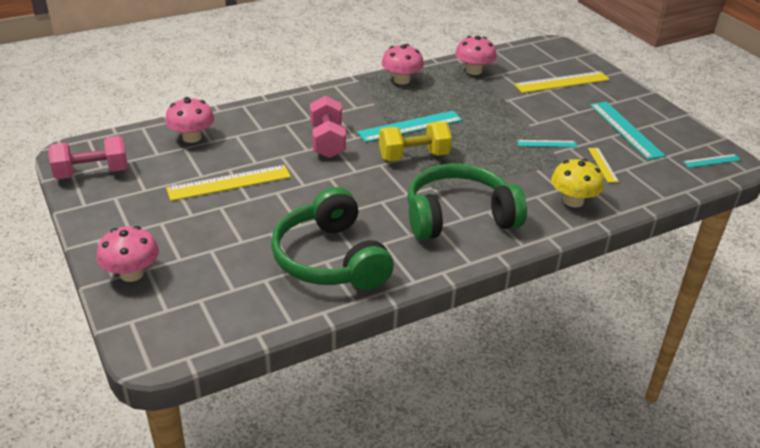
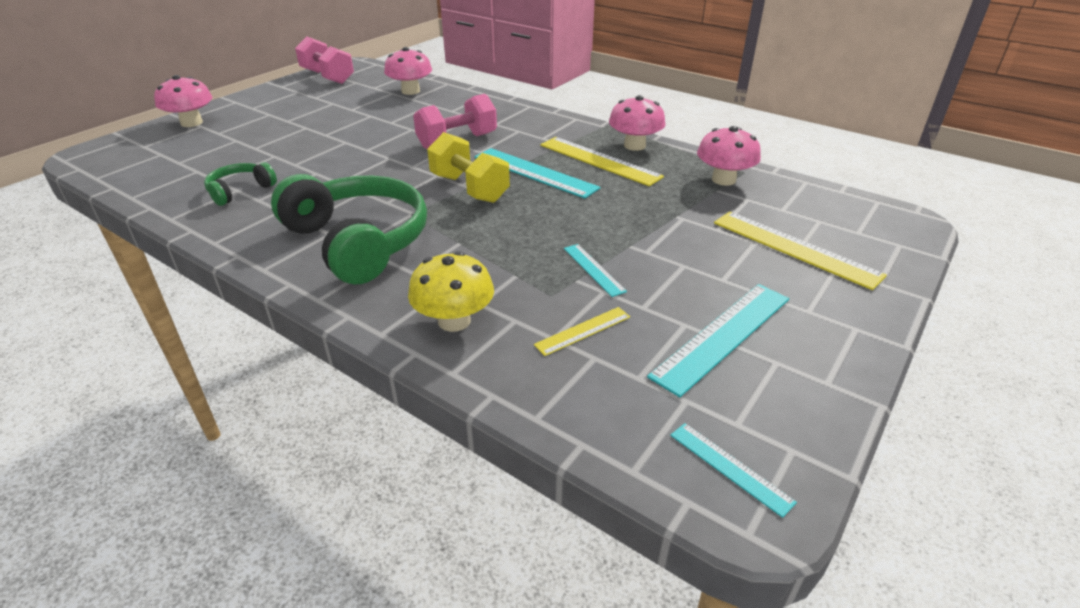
camera: 65 degrees right, 0 degrees up
(229, 182) = (347, 121): yellow ruler -> yellow ruler (599, 160)
(330, 259) = (240, 191): green headphones -> green headphones, size x0.48

